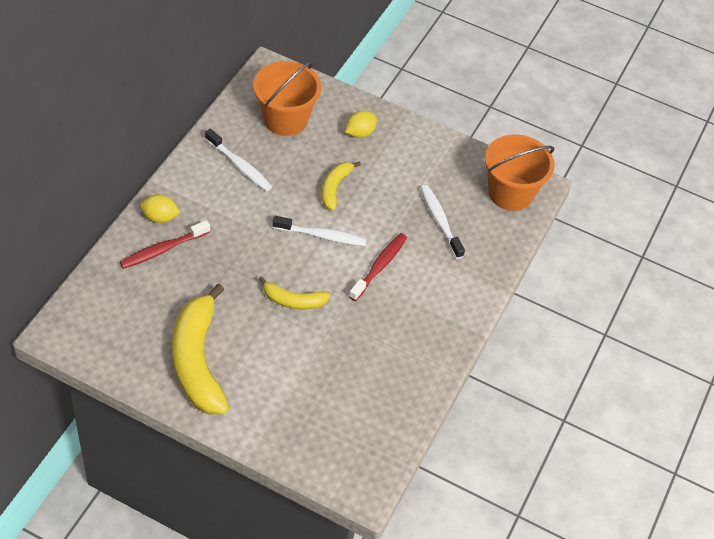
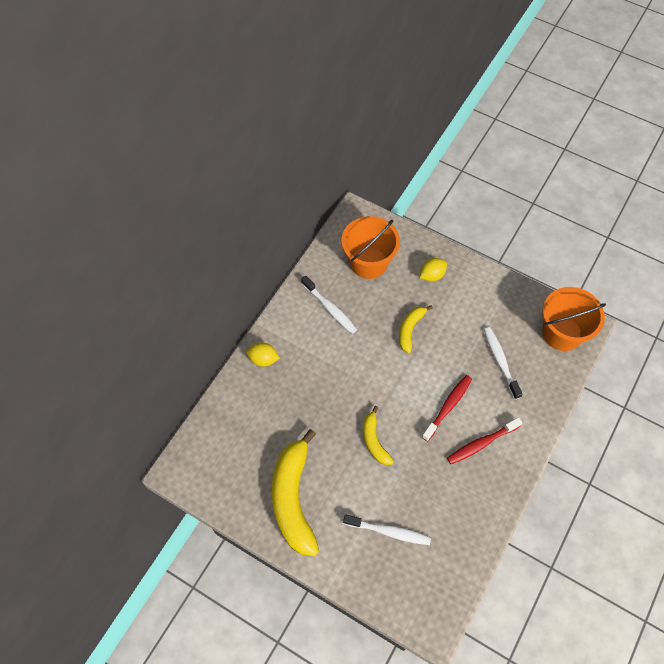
camera: 10 degrees right, 10 degrees up
(163, 249) = (265, 390): red toothbrush -> red toothbrush (481, 443)
(293, 300) = (374, 440): yellow banana -> yellow banana turned 60 degrees clockwise
(322, 236) = (399, 376): white toothbrush -> white toothbrush (389, 531)

